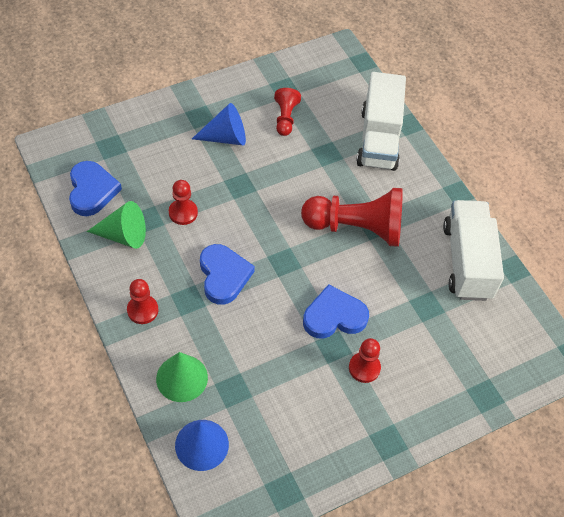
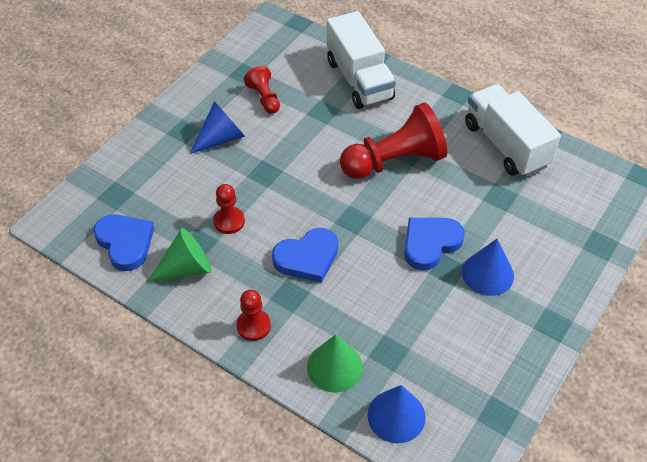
camera: 25 degrees left, 5 degrees down
(223, 276) = (307, 258): blue heart -> blue heart turned 105 degrees clockwise
(364, 368) = (487, 274): red pawn -> blue cone

